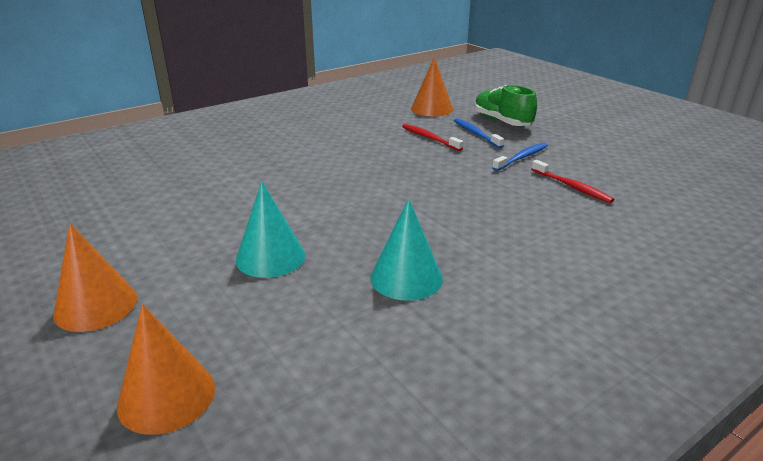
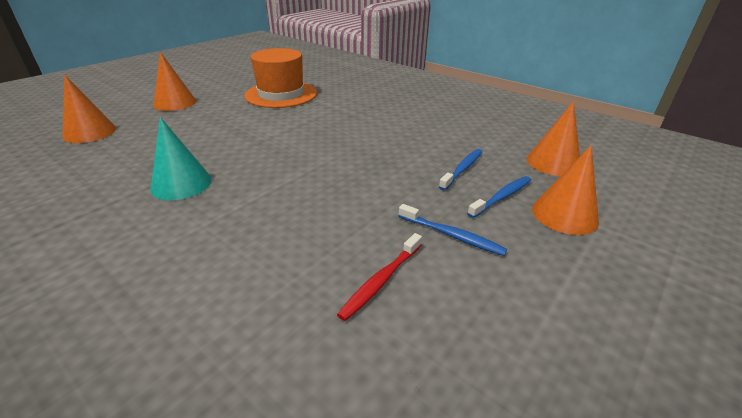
camera: 75 degrees right, 5 degrees up
(160, 207) = (281, 94): none -> orange hat
(270, 257) = (217, 133): turquoise cone -> none
(429, 138) = (462, 169): red toothbrush -> blue toothbrush
(502, 122) = (564, 215): green shoe -> orange cone

